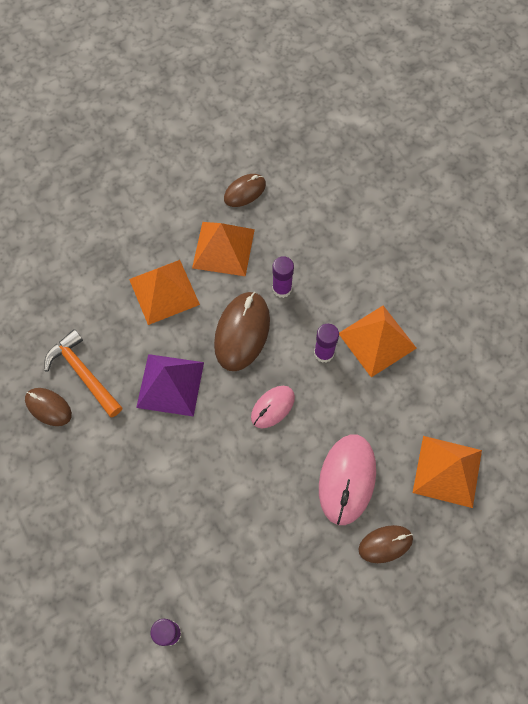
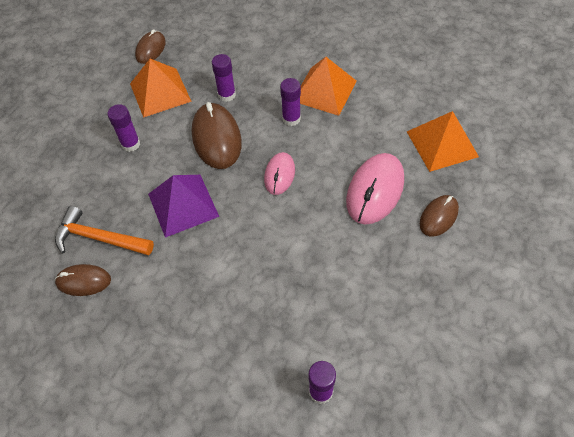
camera: 30 degrees left, 10 degrees down
(164, 291) = (131, 144): orange pyramid -> purple glue stick
(347, 479) = (375, 190): pink mouse -> pink mouse turned 45 degrees clockwise

